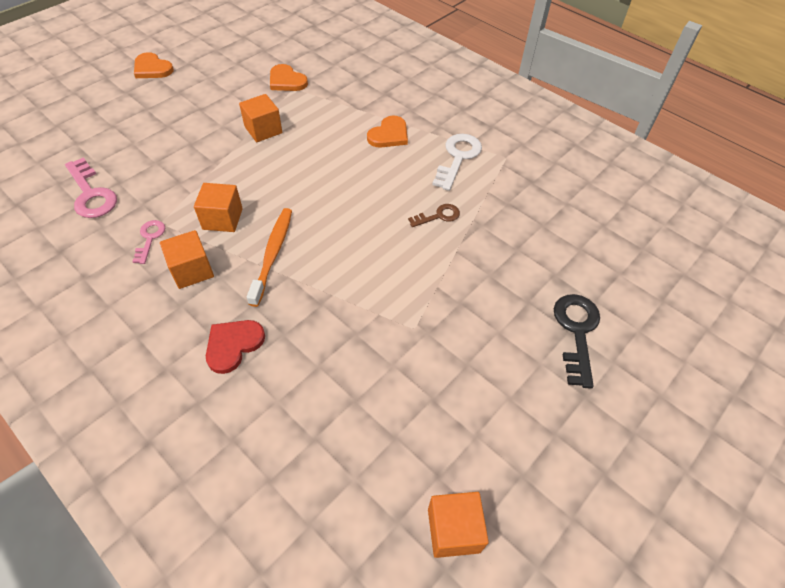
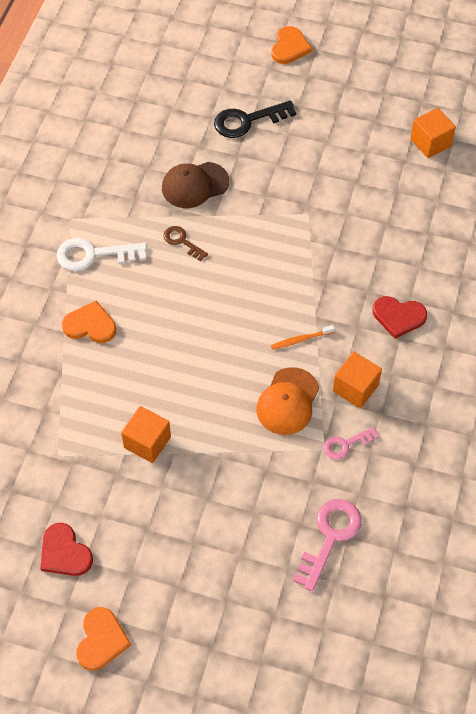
camera: 115 degrees left, 5 degrees up
(222, 71) = (64, 553): none -> red heart
(222, 219) = (288, 401): orange cube -> orange cap
(273, 254) = (300, 340): orange toothbrush -> orange toothbrush, size x0.56
(286, 81) = (47, 470): orange heart -> orange heart (289, 47)
(503, 250) = (195, 185): none -> brown cap

